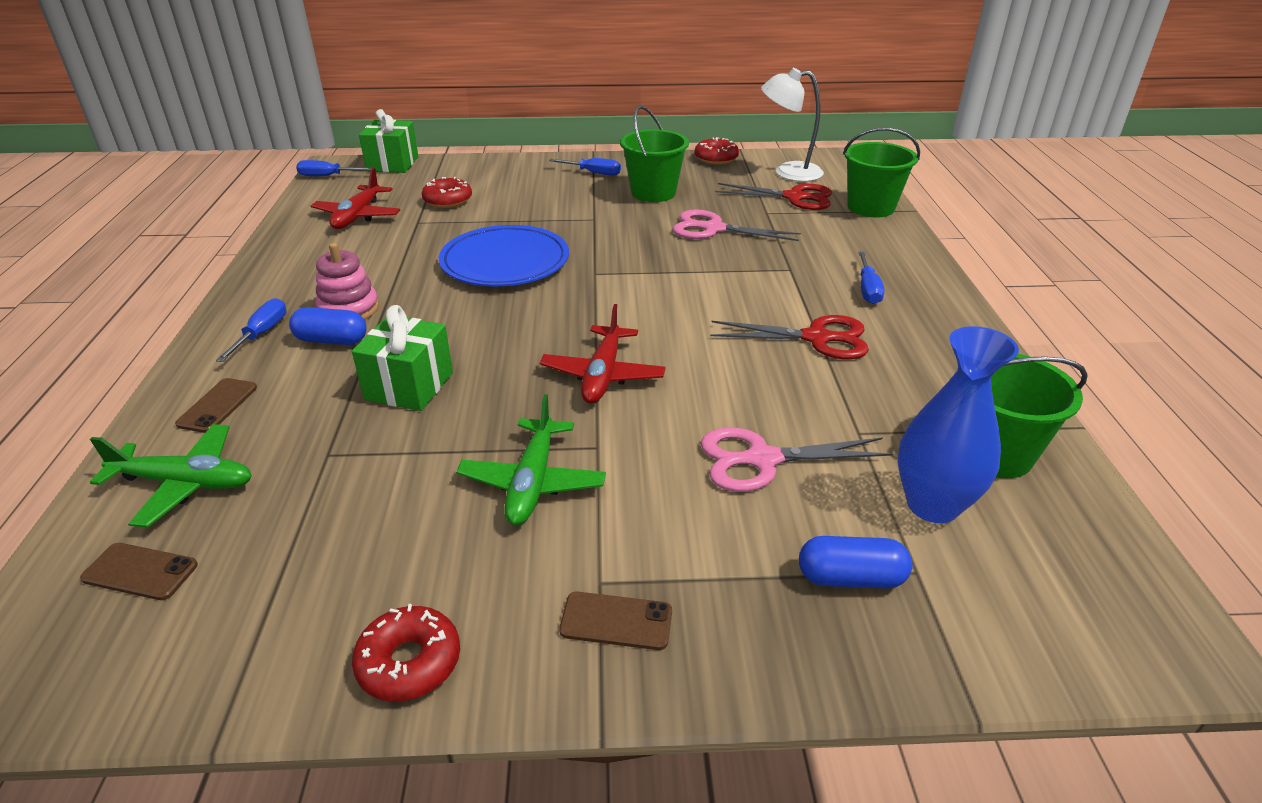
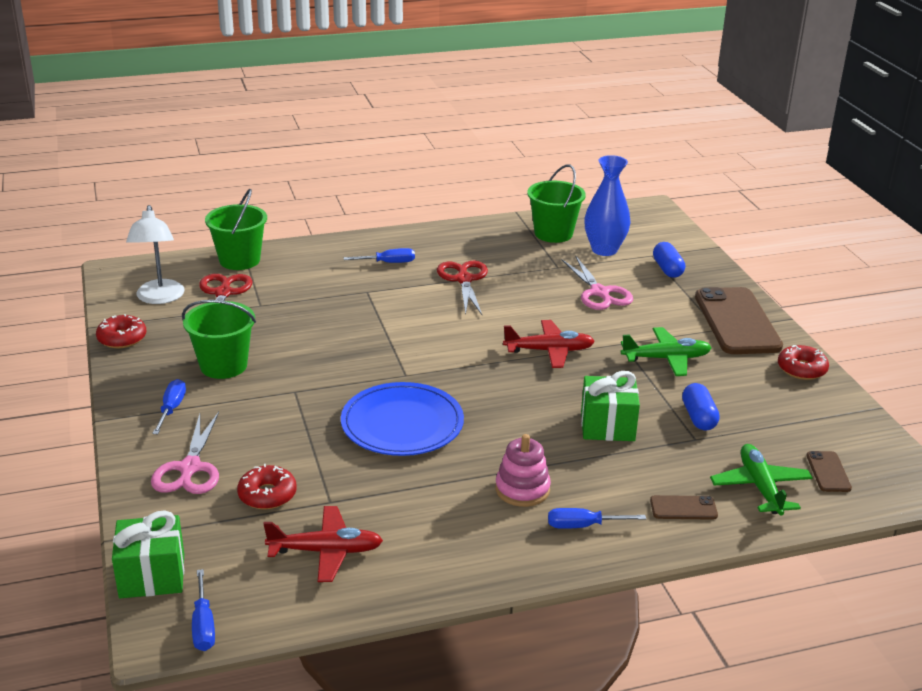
camera: 105 degrees left, 5 degrees down
(331, 340) = (572, 482): blue capsule -> blue capsule (698, 417)
(616, 621) = (737, 321): brown phone -> brown phone, size x2.30
(714, 229) = (302, 327): pink scissors -> pink scissors (190, 468)

